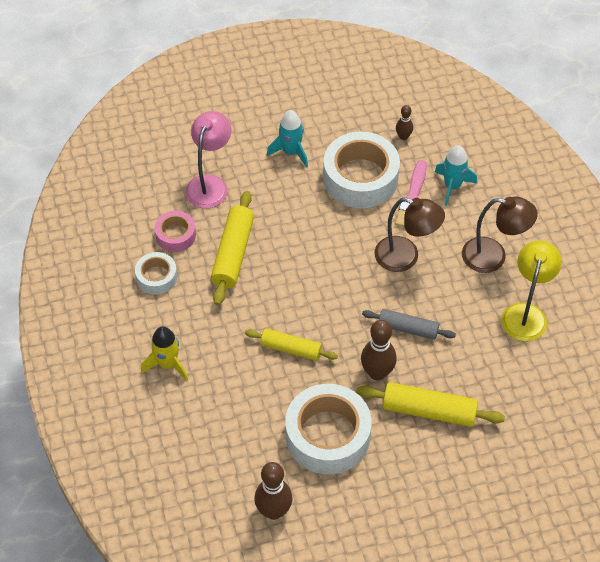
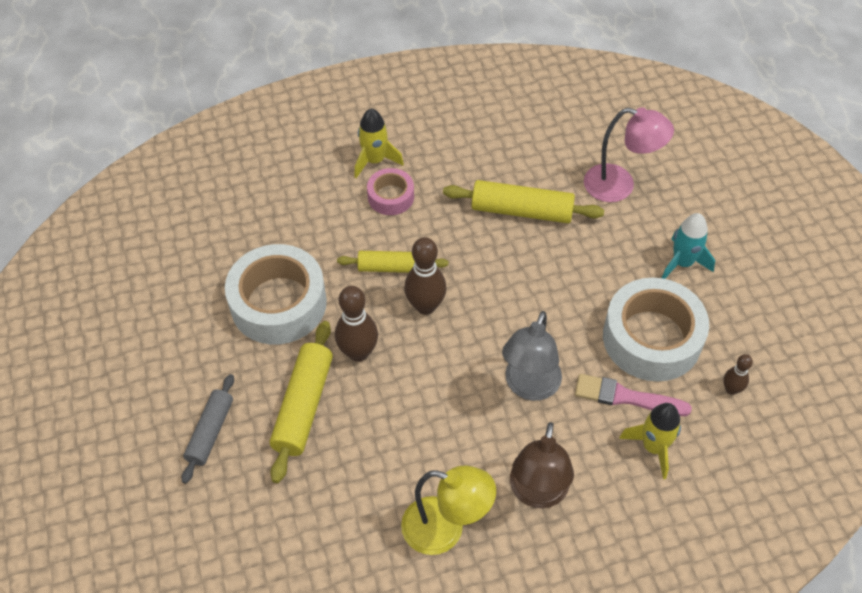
camera: 90 degrees right, 0 degrees up
(156, 277) = (485, 146): white tape -> none
(175, 235) = (543, 159): pink tape -> pink tape (391, 197)
(273, 511) = (193, 255): brown bowling pin -> brown bowling pin (425, 306)
(291, 349) = (393, 267): yellow rolling pin -> yellow rolling pin turned 75 degrees clockwise
(405, 257) = (529, 387): brown lamp -> grey lamp
(408, 328) = (420, 386): grey rolling pin -> grey rolling pin (210, 432)
(452, 186) = (653, 447): turquoise rocket -> yellow rocket

